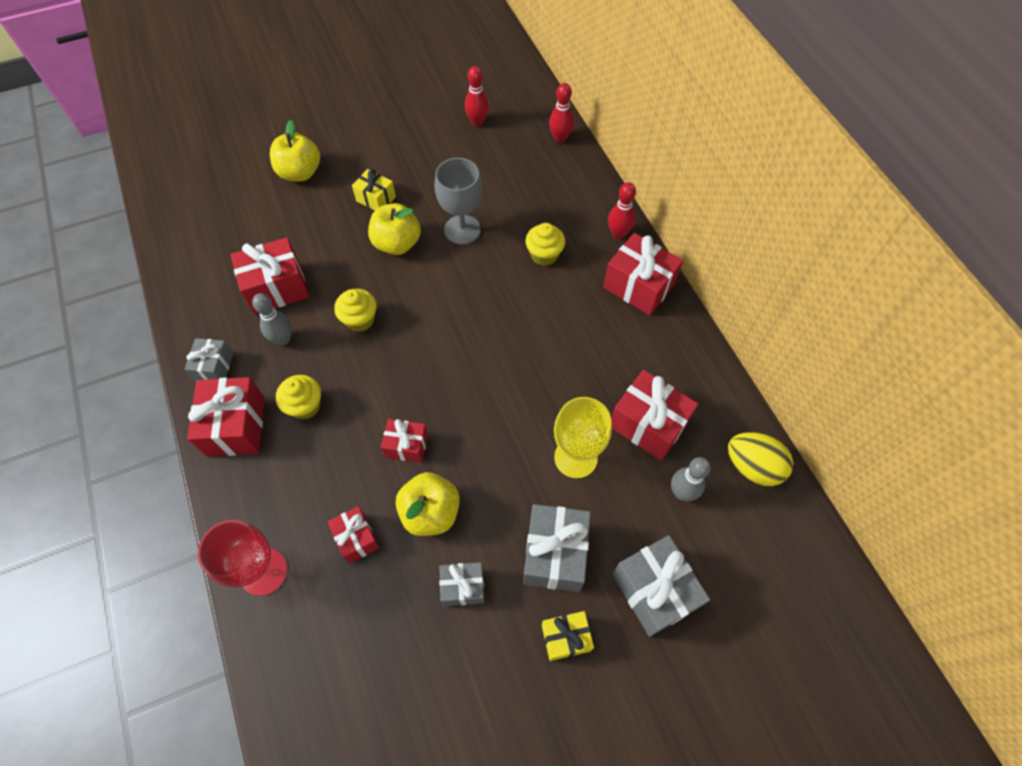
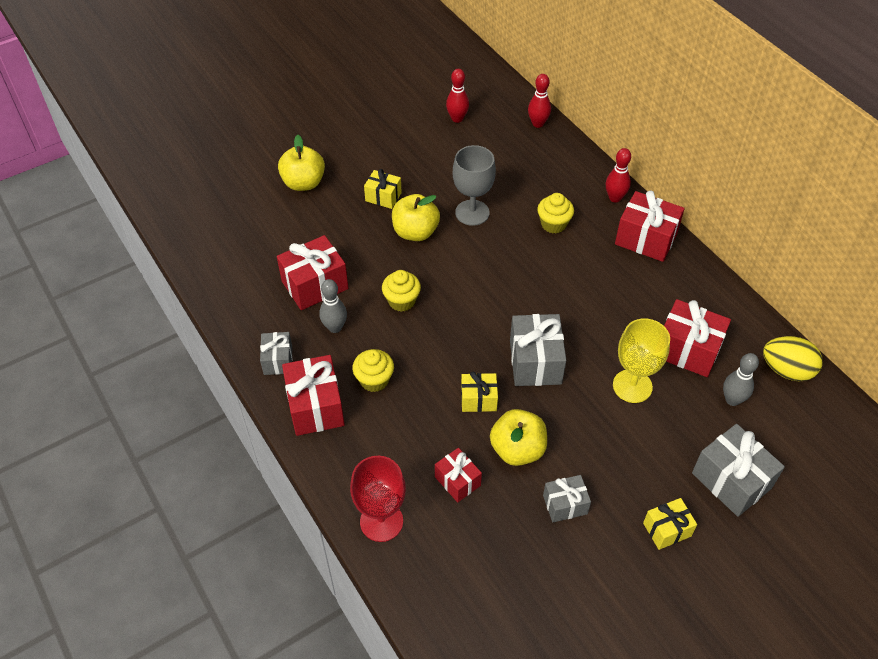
camera: 10 degrees left, 10 degrees down
(406, 446) = (478, 399): red gift -> yellow gift
(555, 554) = (637, 465): grey gift -> grey gift (535, 362)

